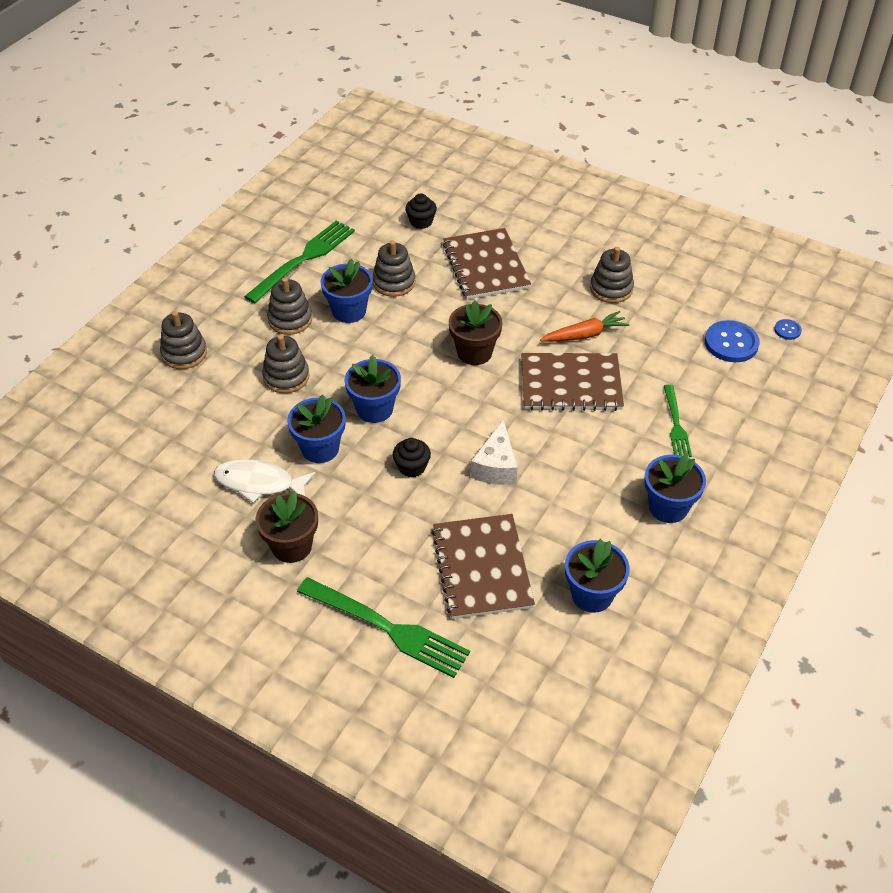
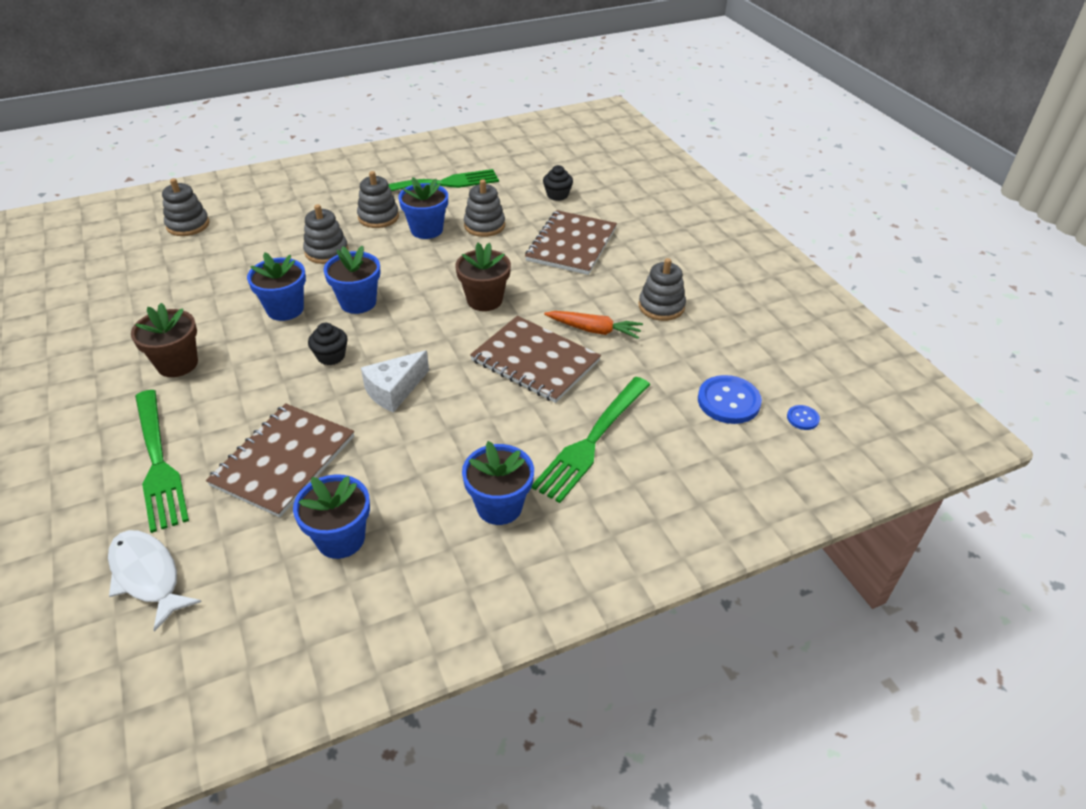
camera: 35 degrees right, 5 degrees down
(184, 353) = (282, 207): grey stacking toy -> grey stacking toy (188, 225)
(259, 483) = (215, 310): white fish -> white fish (147, 576)
(676, 424) = (592, 441): green fork -> green fork, size x1.72

